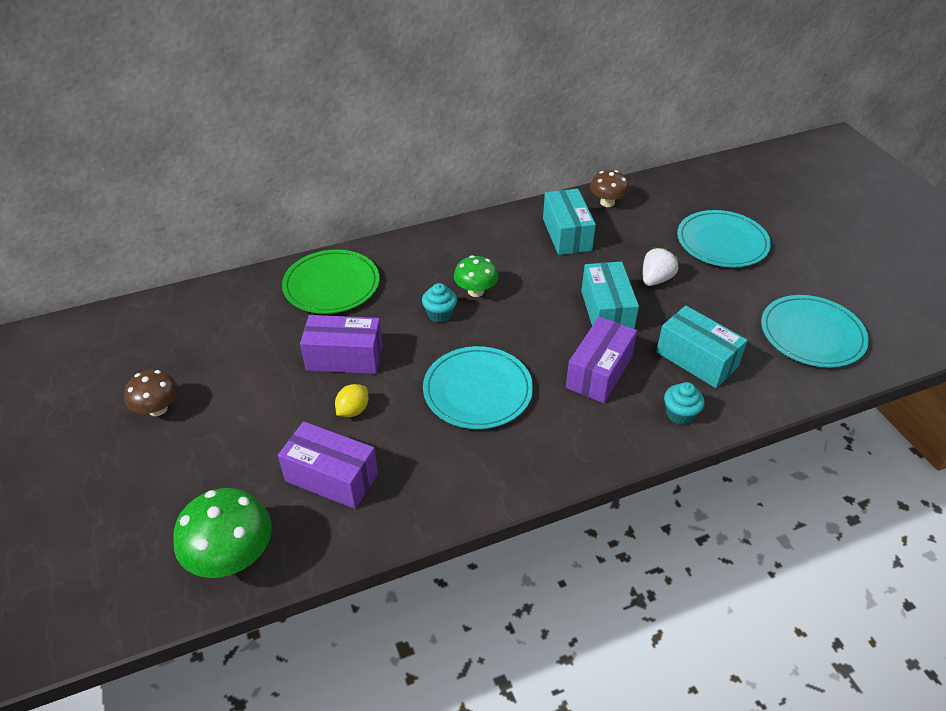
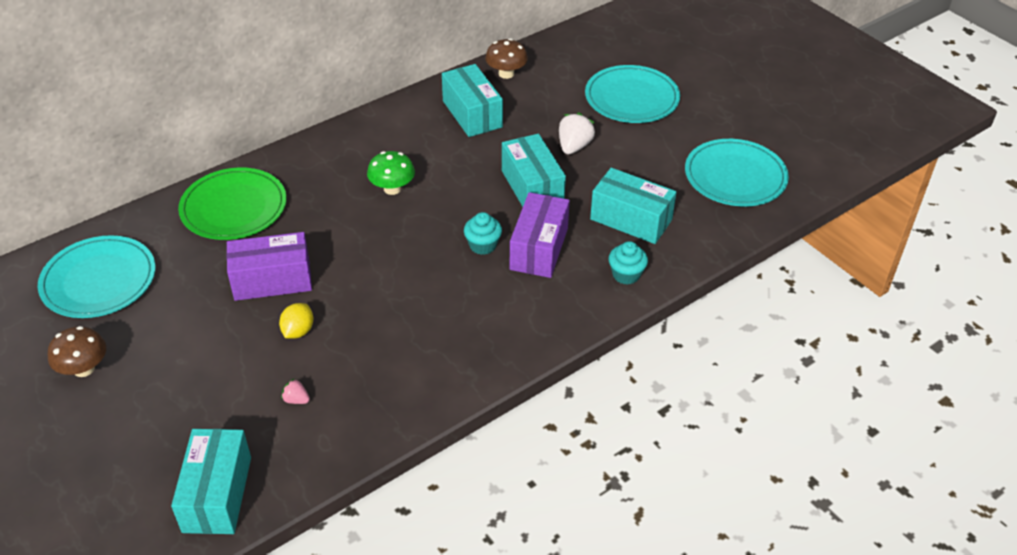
camera: 15 degrees left, 0 degrees up
(232, 556) = (217, 494): green mushroom -> turquoise box
(331, 477) = (296, 400): purple box -> pink strawberry
(440, 314) = (361, 218): turquoise cupcake -> turquoise cupcake (483, 245)
(477, 390) = (422, 288): turquoise plate -> turquoise plate (99, 280)

